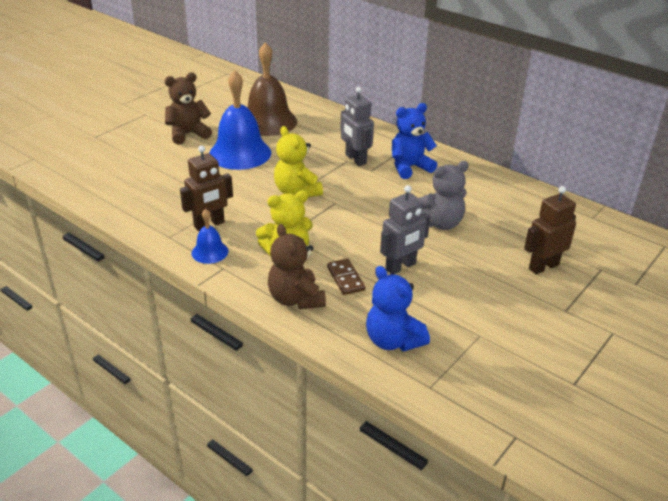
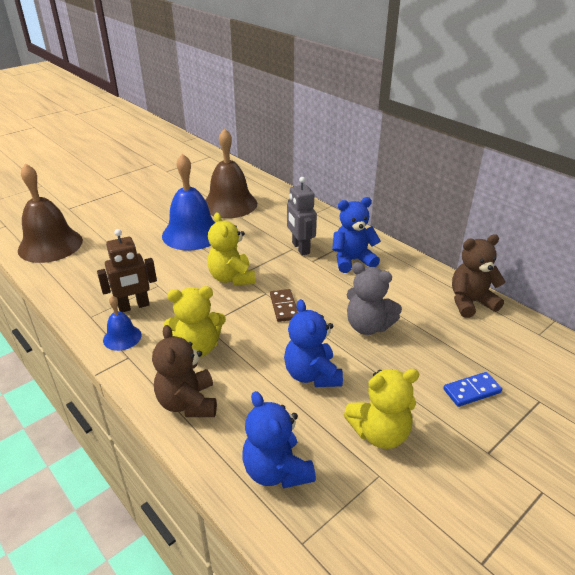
camera: 10 degrees right, 0 degrees up
(94, 174) = (50, 245): none -> brown bell
(188, 134) = (152, 211): brown teddy bear -> brown teddy bear (470, 302)
(345, 278) = (249, 383): brown domino -> brown domino (284, 307)
(401, 267) = (312, 374): grey robot -> blue teddy bear
(440, 223) = (368, 326): grey teddy bear -> grey teddy bear turned 45 degrees clockwise
(472, 305) = (380, 433): none -> yellow teddy bear
(543, 266) = (471, 391): brown robot -> blue domino

